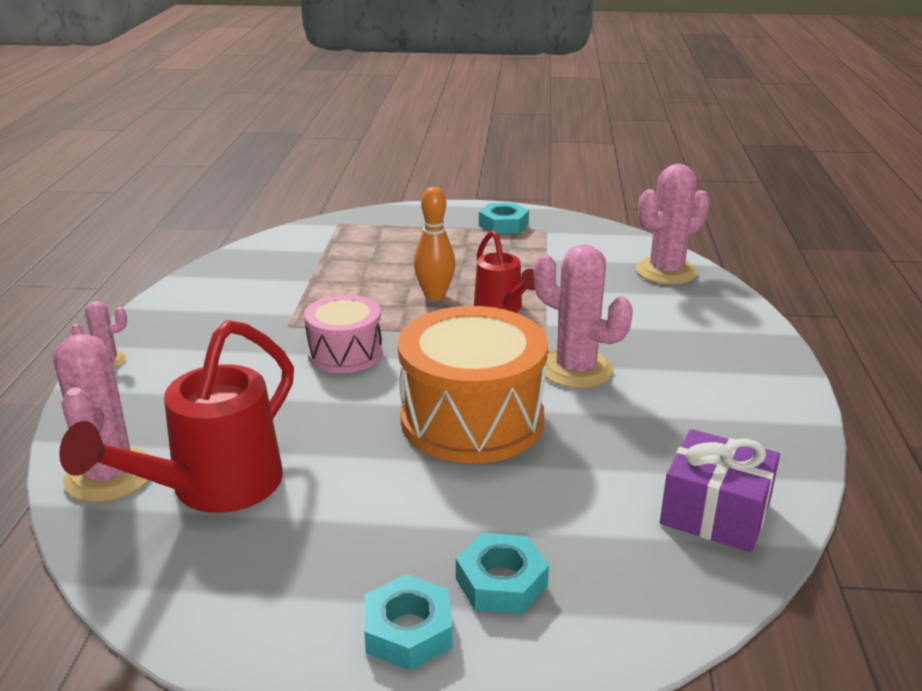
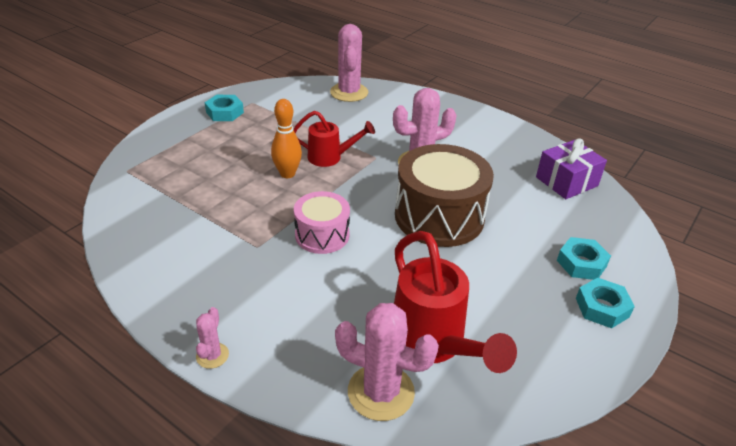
camera: 60 degrees left, 10 degrees up
(472, 419) = (439, 216): orange drum -> brown drum

